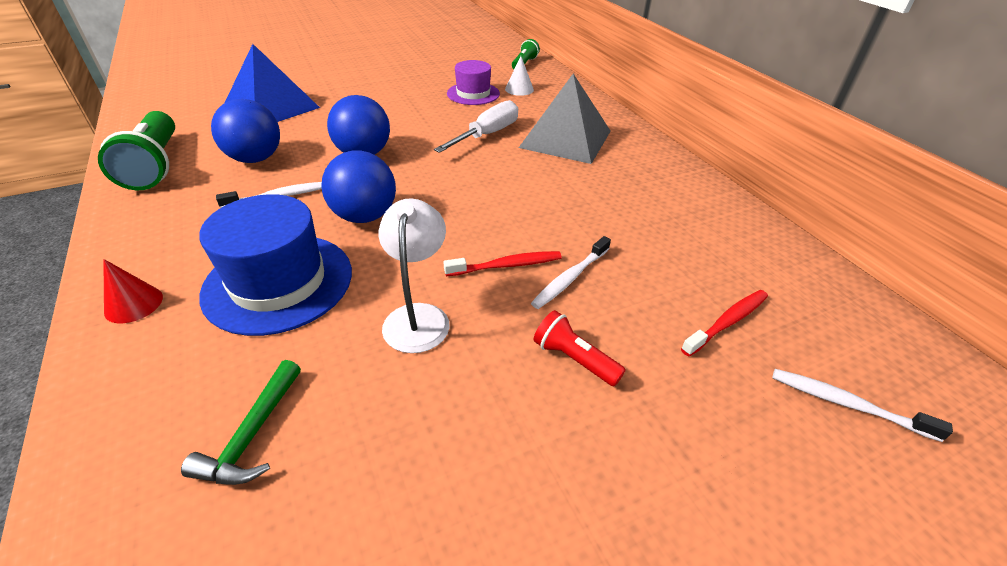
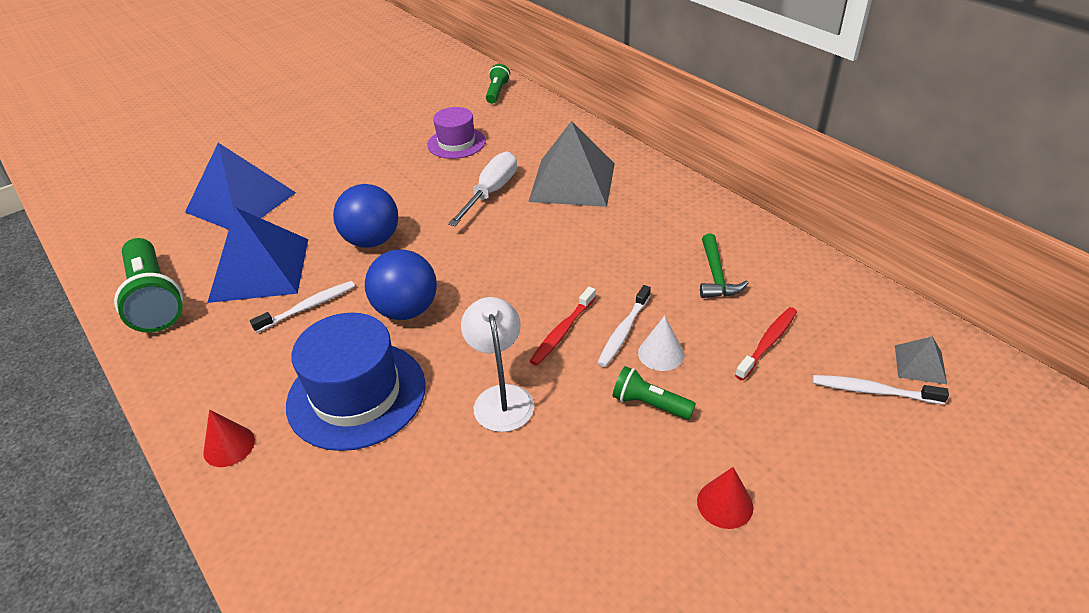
camera: 10 degrees left, 0 degrees up
(252, 435) = (406, 529): green hammer -> green hammer (716, 275)
(256, 159) = (260, 269): blue ball -> blue pyramid
(506, 265) = (562, 332): red toothbrush -> red toothbrush turned 150 degrees clockwise
(519, 89) = (503, 128): white cone -> white cone (661, 353)
(574, 359) = (649, 404): red flashlight -> green flashlight
(630, 502) = (725, 504): none -> red cone
(912, 385) = (920, 364): none -> grey pyramid

